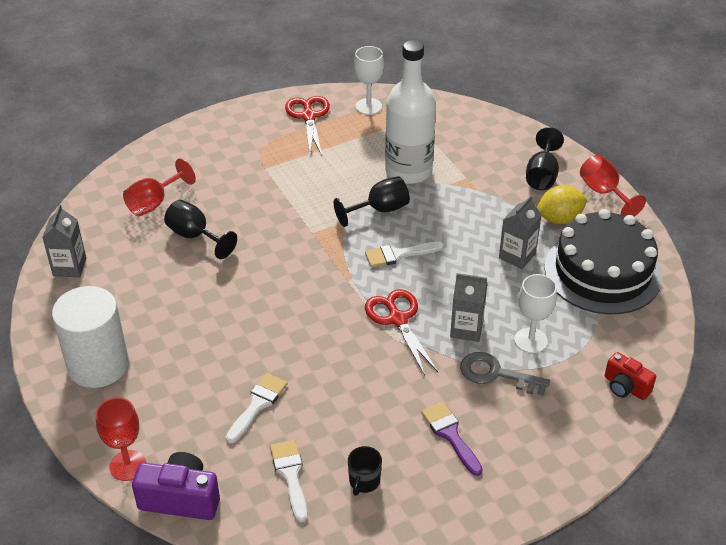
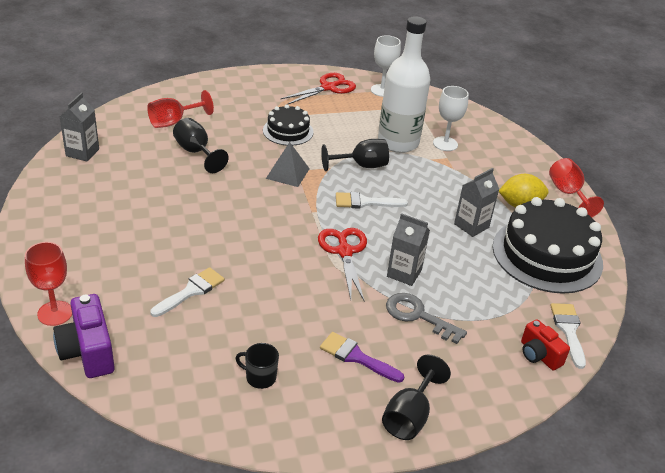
camera: 10 degrees right, 5 degrees down
(98, 365) = (69, 229): white cylinder -> none
(181, 499) = (88, 351): purple camera -> purple camera turned 135 degrees counterclockwise
(285, 185) = (288, 131): none -> black cake
(290, 475) = (194, 355): white brush -> white brush (568, 330)
(304, 239) = (288, 173): none -> grey pyramid
(308, 116) = (328, 87): red scissors -> red scissors turned 45 degrees clockwise
(364, 481) = (260, 377): black mug -> black mug turned 75 degrees clockwise
(450, 435) = (356, 357): purple brush -> purple brush turned 45 degrees counterclockwise
(530, 340) = (460, 295): white goblet -> white goblet (445, 144)
(542, 175) = (515, 169): black goblet -> black goblet (409, 416)

